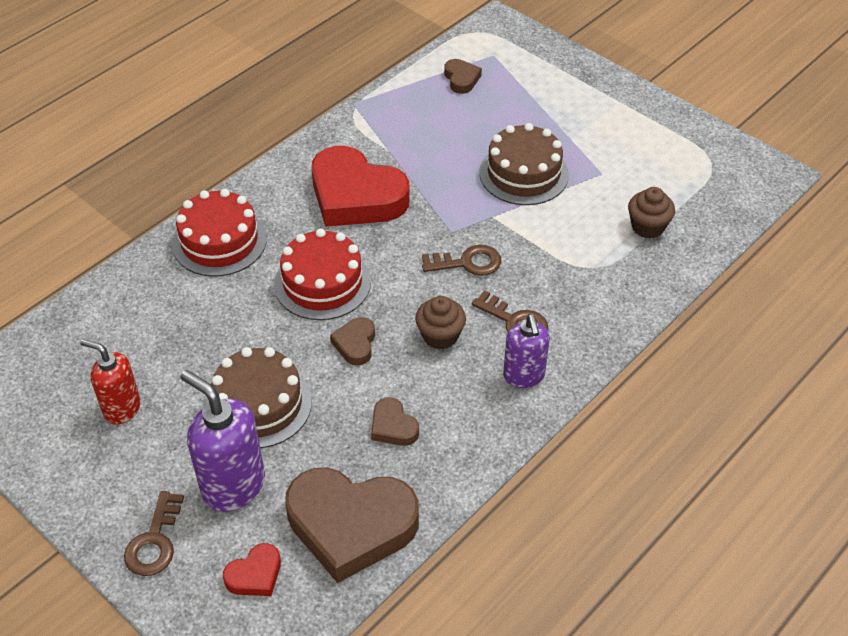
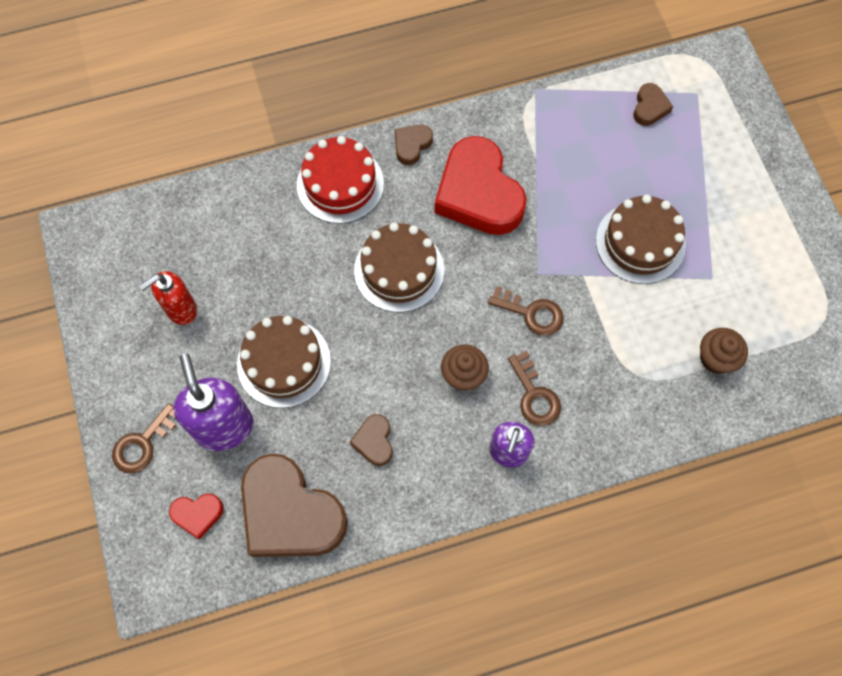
camera: 30 degrees right, 20 degrees up
(122, 408) = (181, 310): red soap dispenser -> red soap dispenser turned 90 degrees counterclockwise
(322, 283) = (399, 270): red cake -> brown cake
(355, 344) = (390, 346): brown heart -> brown heart (412, 145)

